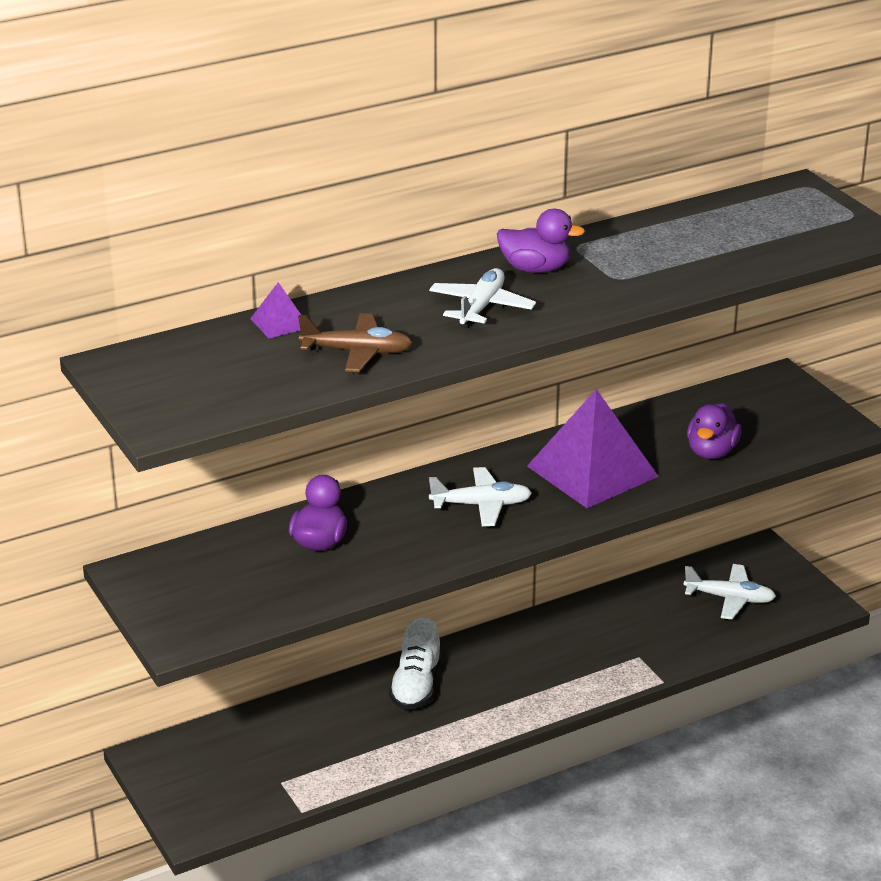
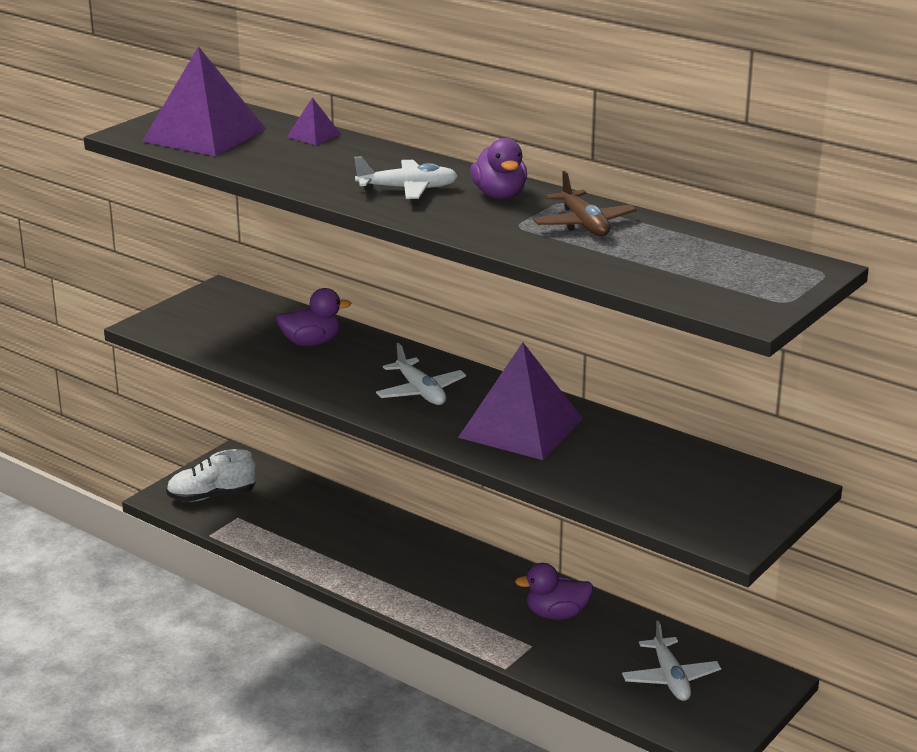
camera: 65 degrees right, 5 degrees down
(214, 382) = (204, 135): none -> purple pyramid
(357, 352) = (290, 165): brown plane -> brown plane (584, 224)
(416, 686) = (399, 543): white shoe -> white shoe (212, 496)
(711, 452) = (612, 477): purple duck -> purple duck (556, 614)

